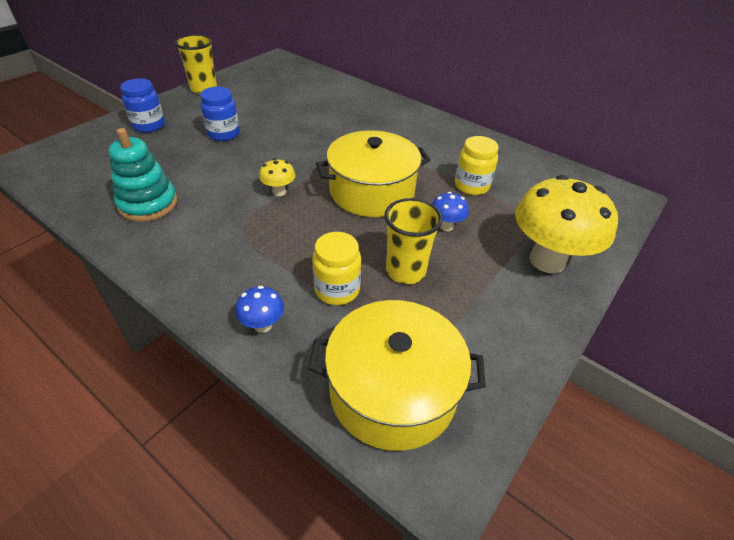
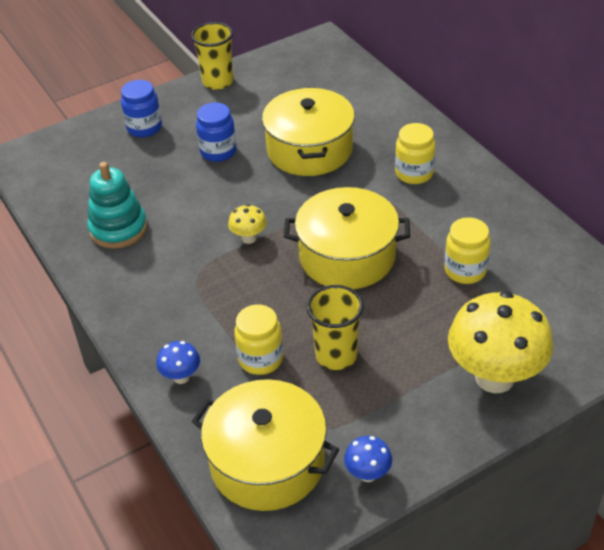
camera: 25 degrees right, 0 degrees up
(301, 123) = (309, 149): none -> yellow pot
(392, 128) = (414, 173): none -> yellow jar
(446, 226) = (406, 315): blue mushroom -> blue mushroom (368, 474)

